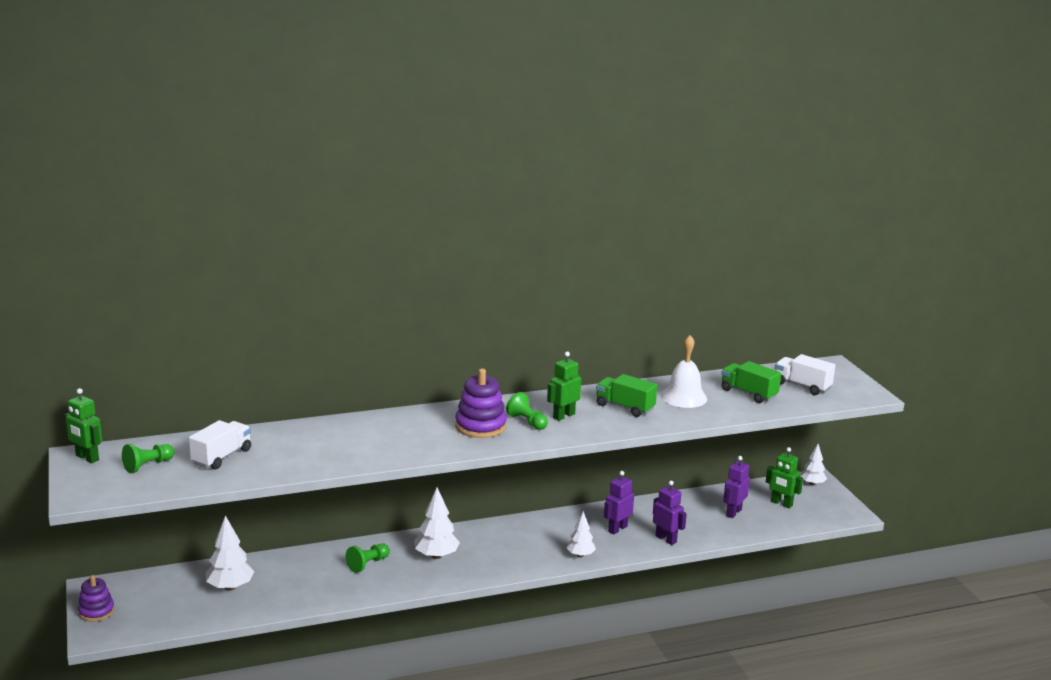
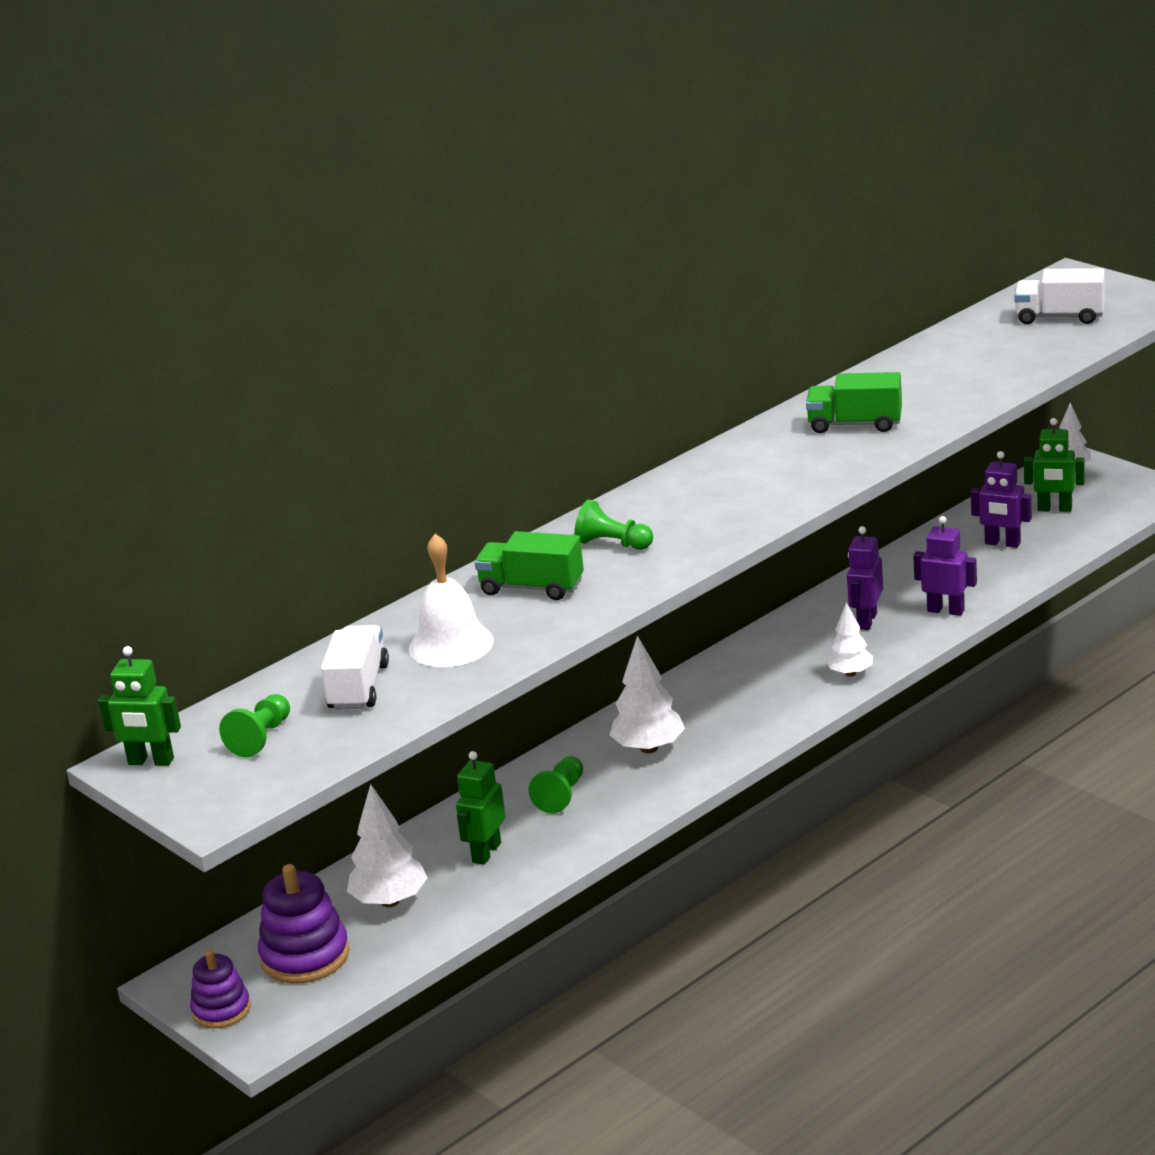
camera: 20 degrees left, 5 degrees up
(480, 426) = (685, 517): purple stacking toy -> purple stacking toy (305, 956)
(527, 422) = (743, 489): green pawn -> green pawn (613, 544)
(563, 416) = (784, 464): green robot -> green robot (486, 852)
(684, 397) = (919, 384): white bell -> white bell (451, 644)
(733, 512) = (1002, 543): purple robot -> purple robot turned 75 degrees counterclockwise
(748, 393) = (1000, 350): green truck -> green truck (532, 588)

